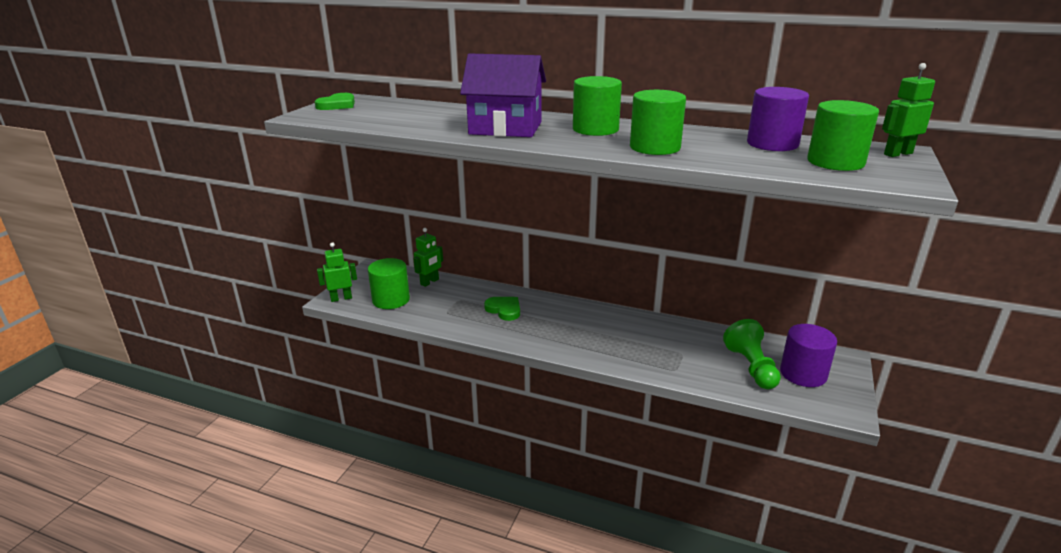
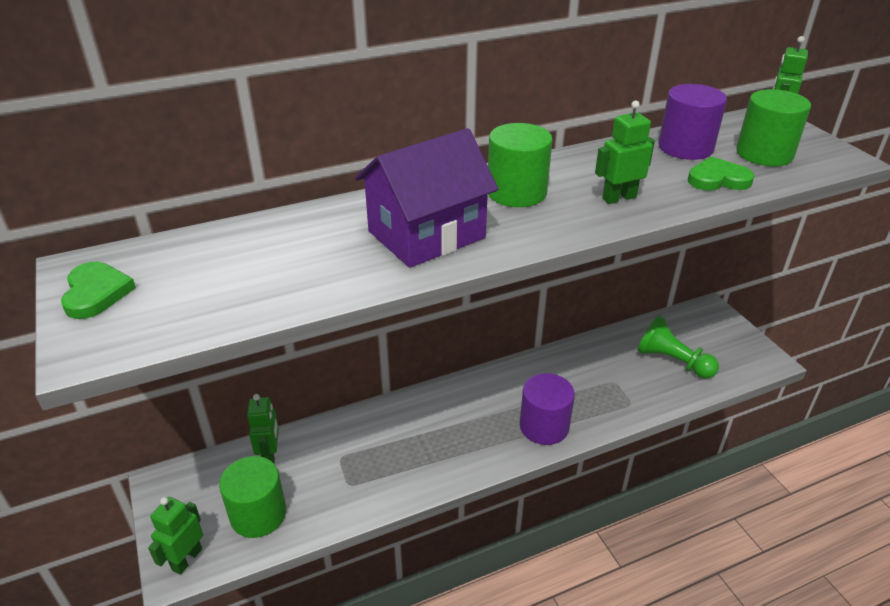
camera: 45 degrees left, 10 degrees up
(504, 310) = (405, 438): green heart -> green heart (718, 179)
(655, 147) = (619, 198): green cylinder -> green robot
(803, 374) = (707, 343): purple cylinder -> purple cylinder (544, 426)

